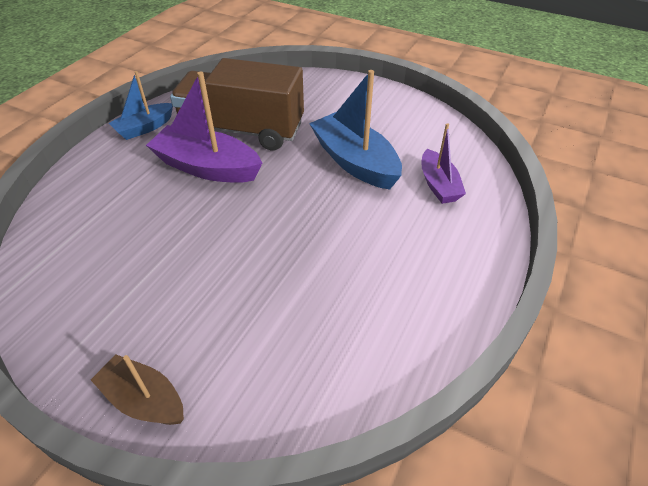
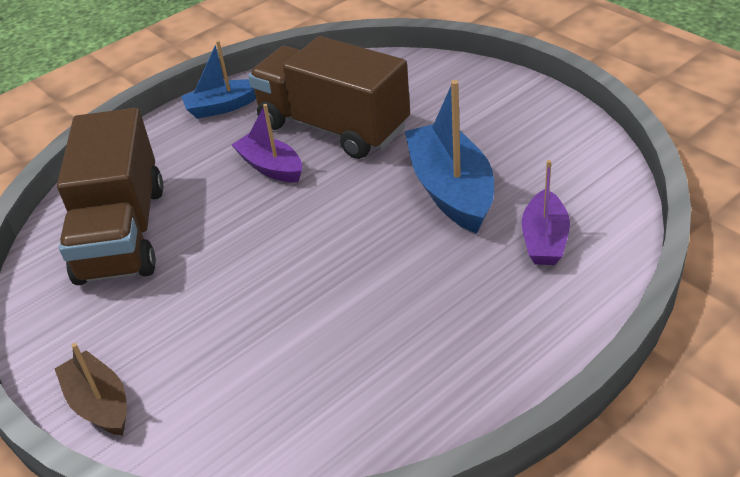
camera: 25 degrees right, 5 degrees down
(100, 242) = (122, 233): none -> brown truck
(207, 167) = (271, 167): purple boat -> purple boat, size x0.60

